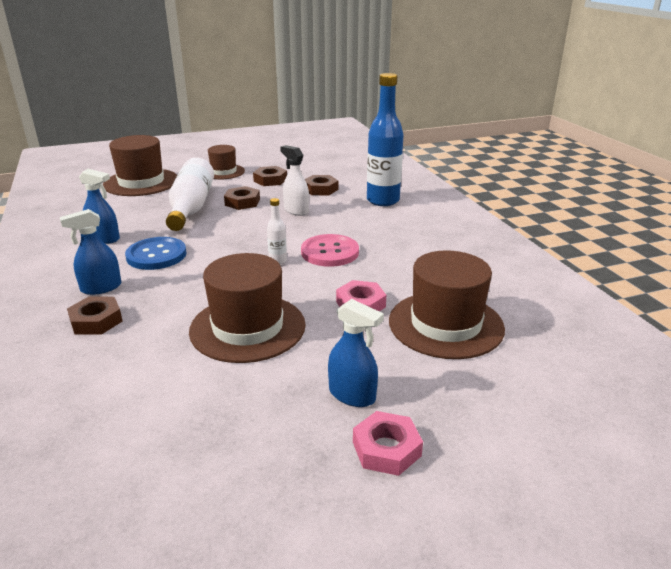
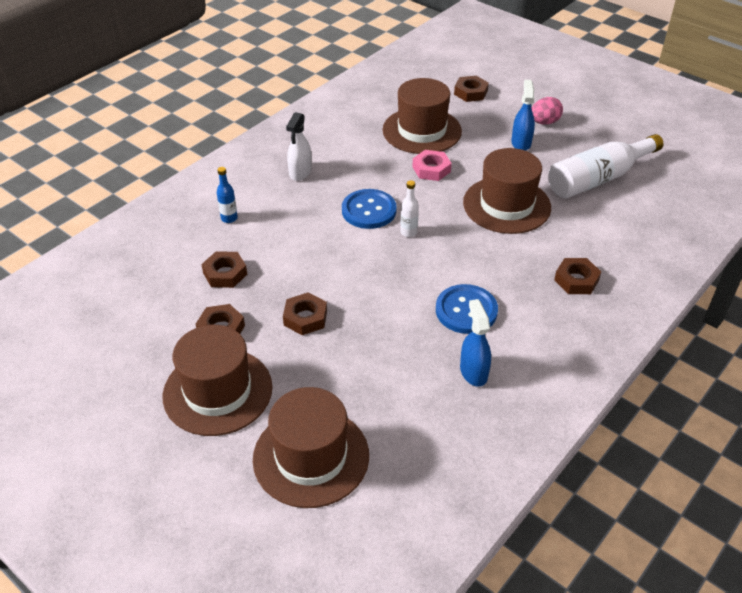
camera: 120 degrees left, 15 degrees up
(101, 288) = (542, 309): blue spray bottle -> none
(191, 207) = (349, 353): white bottle -> white bottle (598, 179)
(223, 172) = (218, 391): brown hat -> brown hat, size x1.66
(296, 210) = (298, 267): white spray bottle -> white spray bottle (300, 172)
(330, 252) = (369, 210): pink button -> blue button
(383, 201) = (229, 218): blue bottle -> blue bottle, size x0.44
(386, 449) = (544, 122): pink nut -> pink egg
(527, 406) = (470, 92): none -> brown nut

